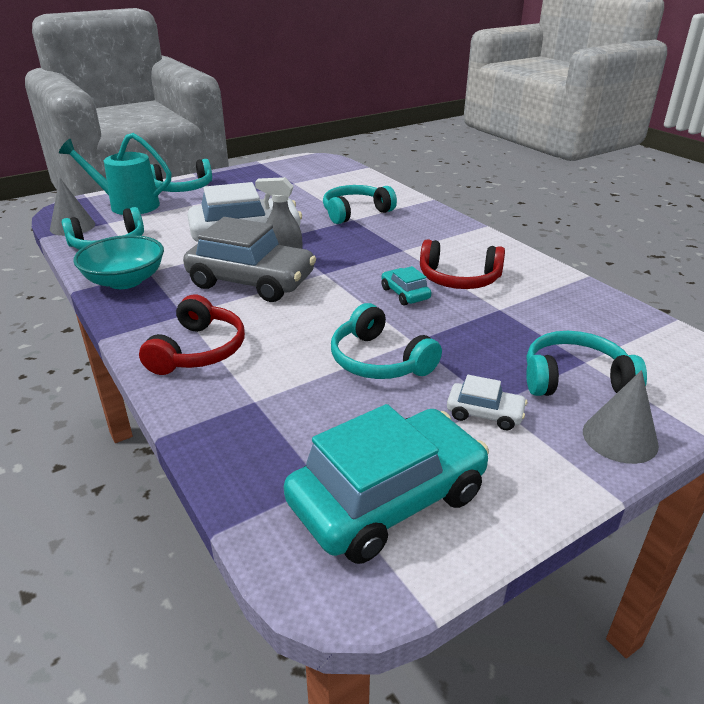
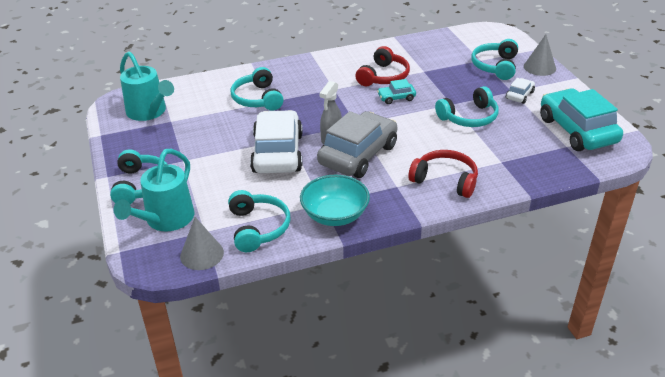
camera: 75 degrees left, 5 degrees up
(306, 173) = (149, 112): none -> turquoise watering can

